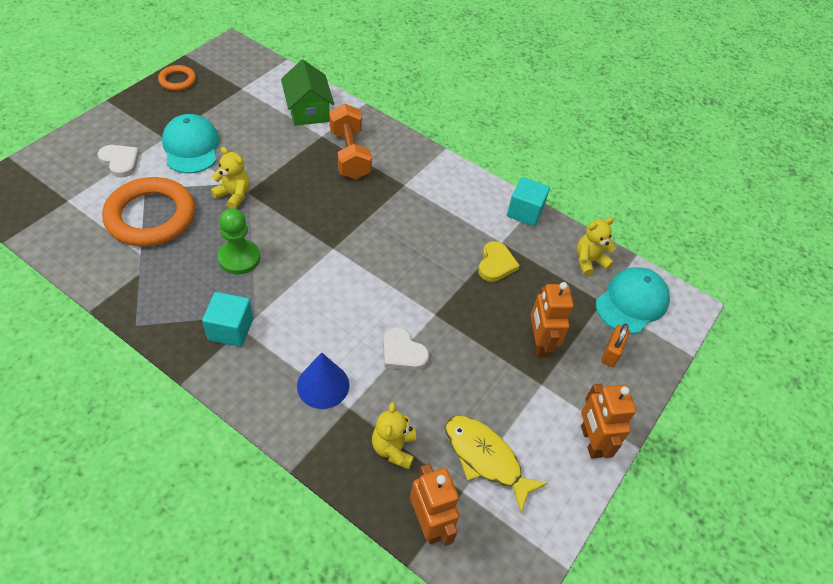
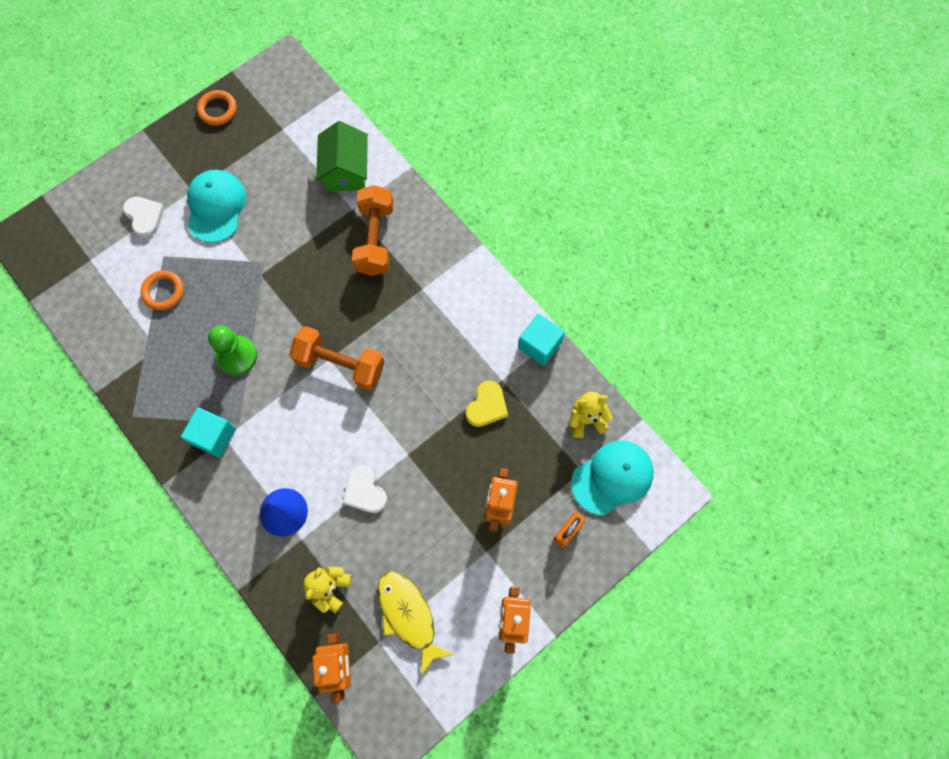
camera: 20 degrees right, 20 degrees up
(151, 216) = (163, 292): orange ring -> orange ring, size x0.49
(234, 195) = (246, 277): yellow teddy bear -> none
(345, 251) = (340, 364): none -> orange dumbbell

